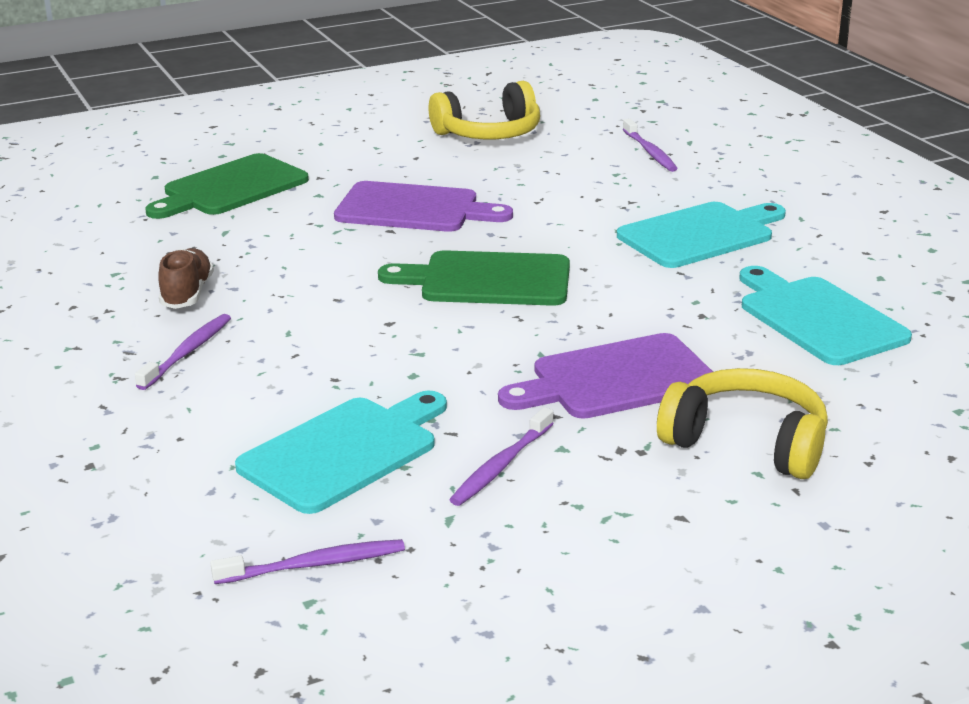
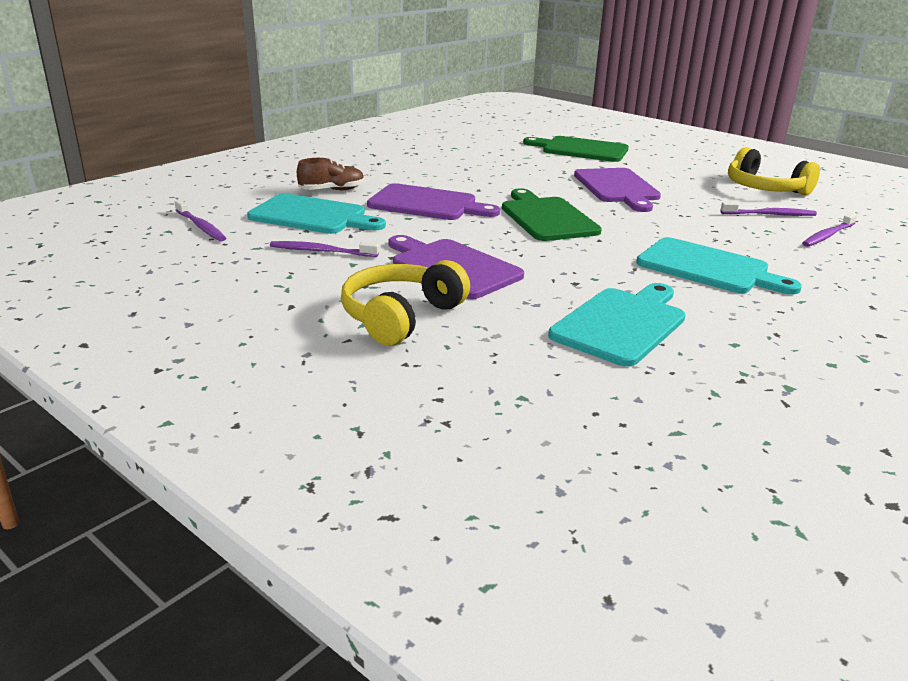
camera: 65 degrees right, 0 degrees up
(187, 294) = (448, 162): brown shoe -> brown shoe (332, 190)
(188, 352) = (388, 172): purple toothbrush -> purple toothbrush (770, 214)
(368, 349) = (427, 204): none -> purple cutting board
(747, 442) = (401, 316): yellow headphones -> yellow headphones turned 150 degrees counterclockwise

